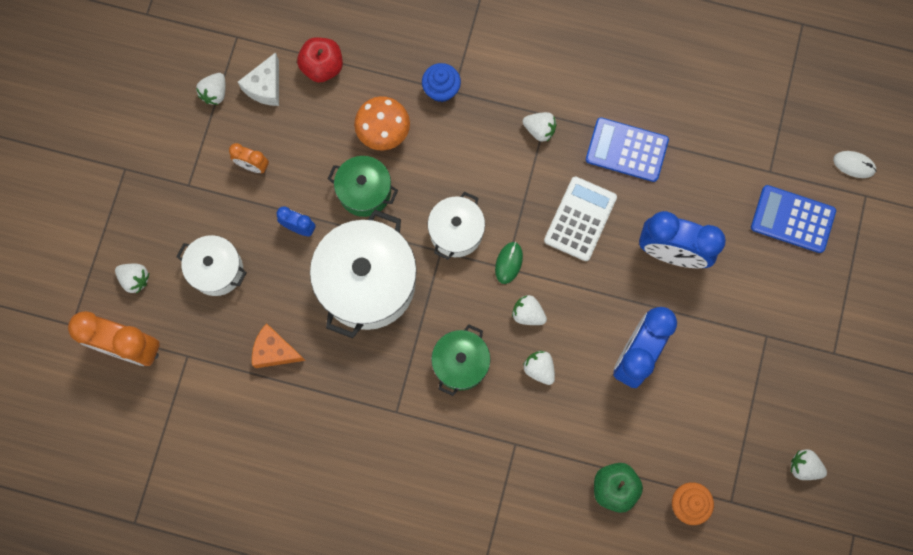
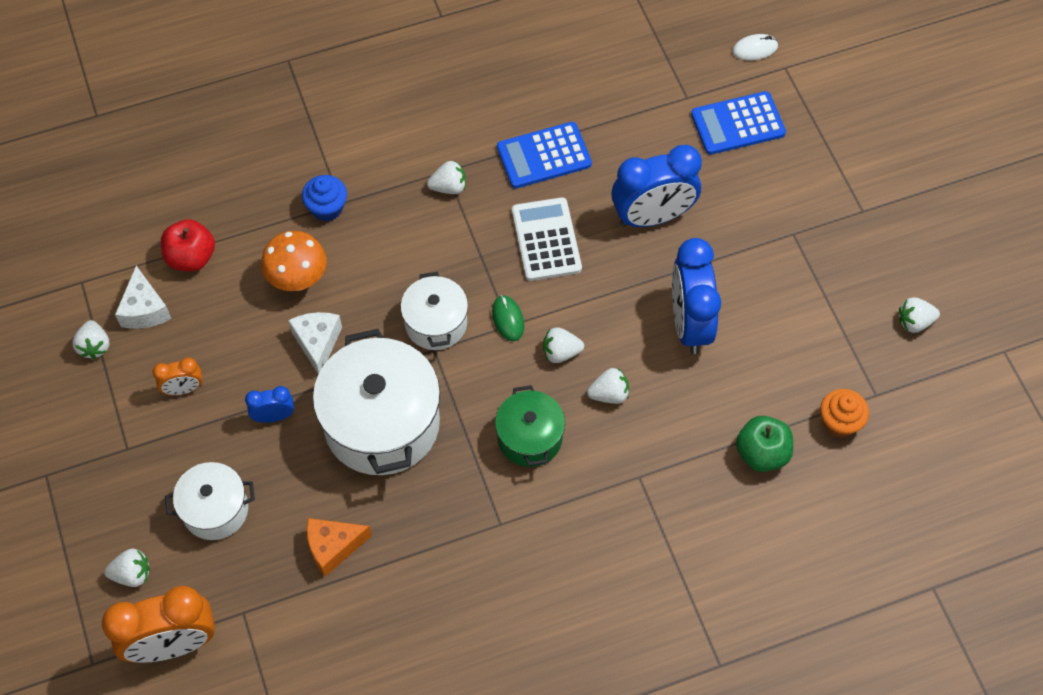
camera: 35 degrees left, 15 degrees down
(364, 192) = (317, 343): green pot -> white cheese
(539, 369) = (609, 394): white strawberry -> white strawberry turned 150 degrees clockwise

